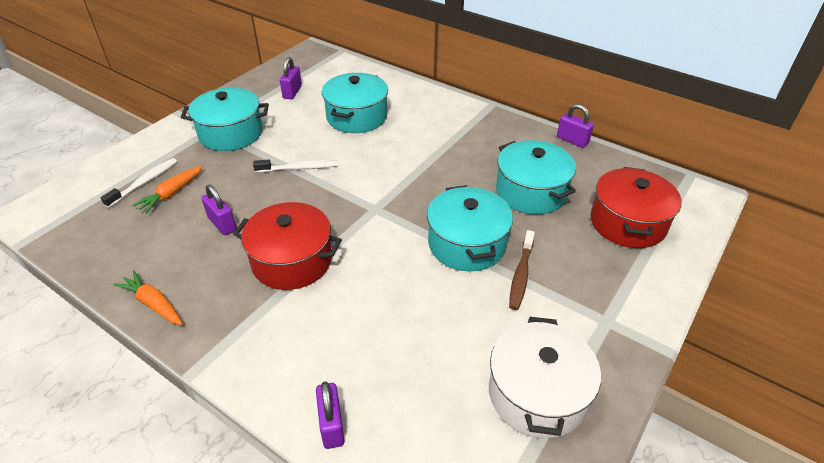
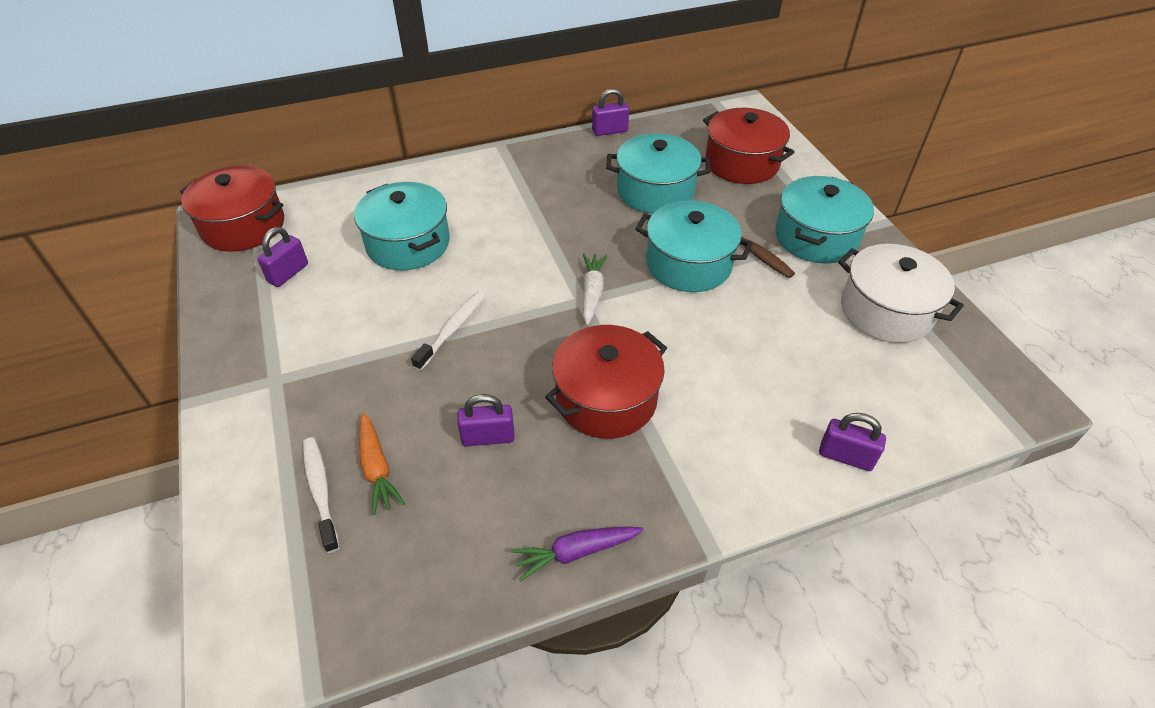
camera: 55 degrees left, 5 degrees up
(153, 304) = (576, 552): orange carrot -> purple carrot
(231, 133) = (309, 364): turquoise pot -> turquoise pot (816, 237)
(292, 92) = (288, 273): purple padlock -> purple padlock turned 75 degrees clockwise
(314, 61) = (243, 226): none -> red pot
(387, 210) = (592, 292): none -> white carrot

